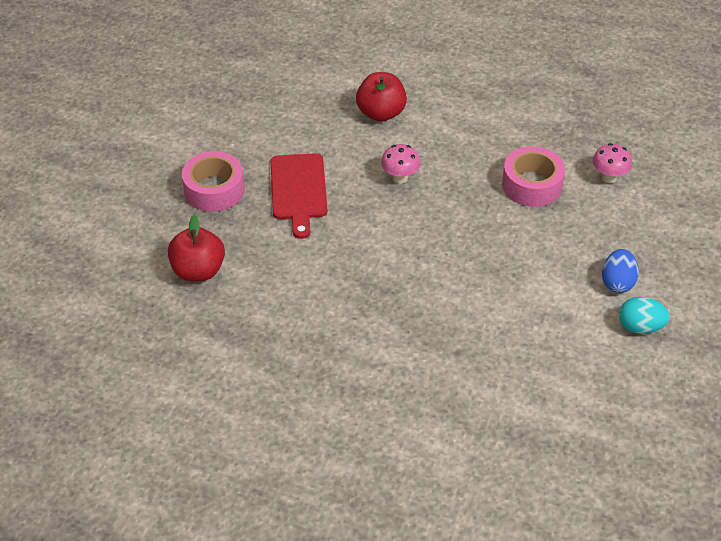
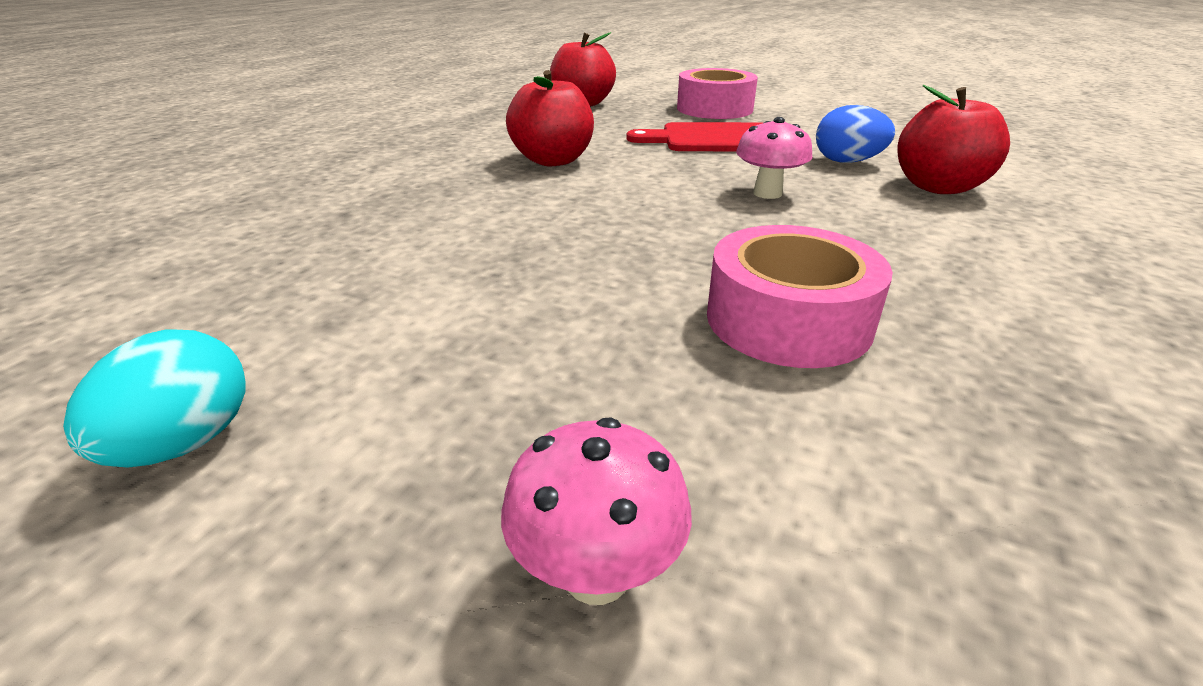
camera: 95 degrees right, 15 degrees down
(354, 272) = (553, 160): none -> red apple
(609, 177) = (875, 478): pink mushroom -> pink mushroom (596, 574)
(617, 282) = (384, 423): blue egg -> blue egg (847, 161)

